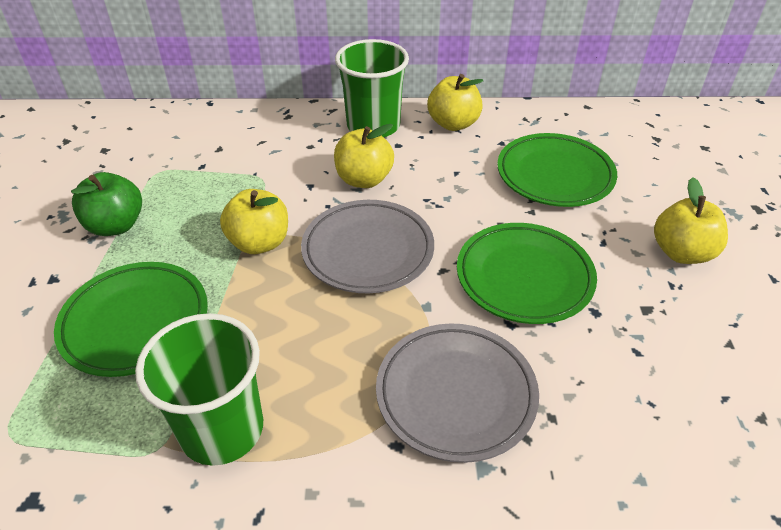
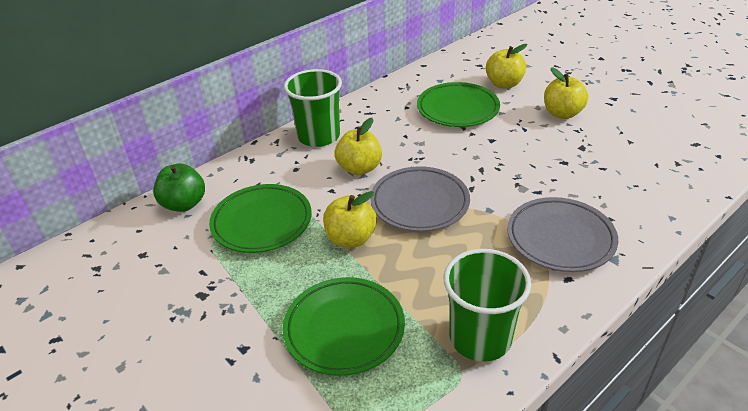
camera: 40 degrees left, 5 degrees down
(116, 225) = (236, 290): green apple -> green apple (184, 204)
(453, 124) = (365, 110): yellow apple -> yellow apple (504, 84)
(524, 277) = (513, 167): green plate -> green plate (262, 222)

